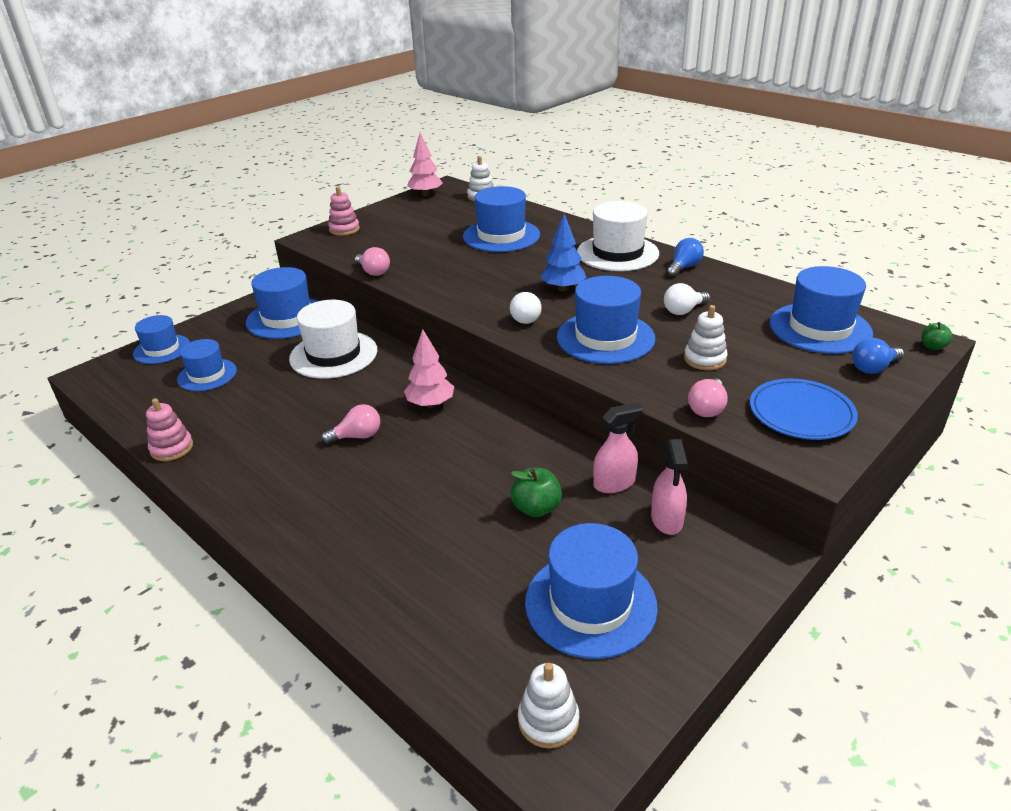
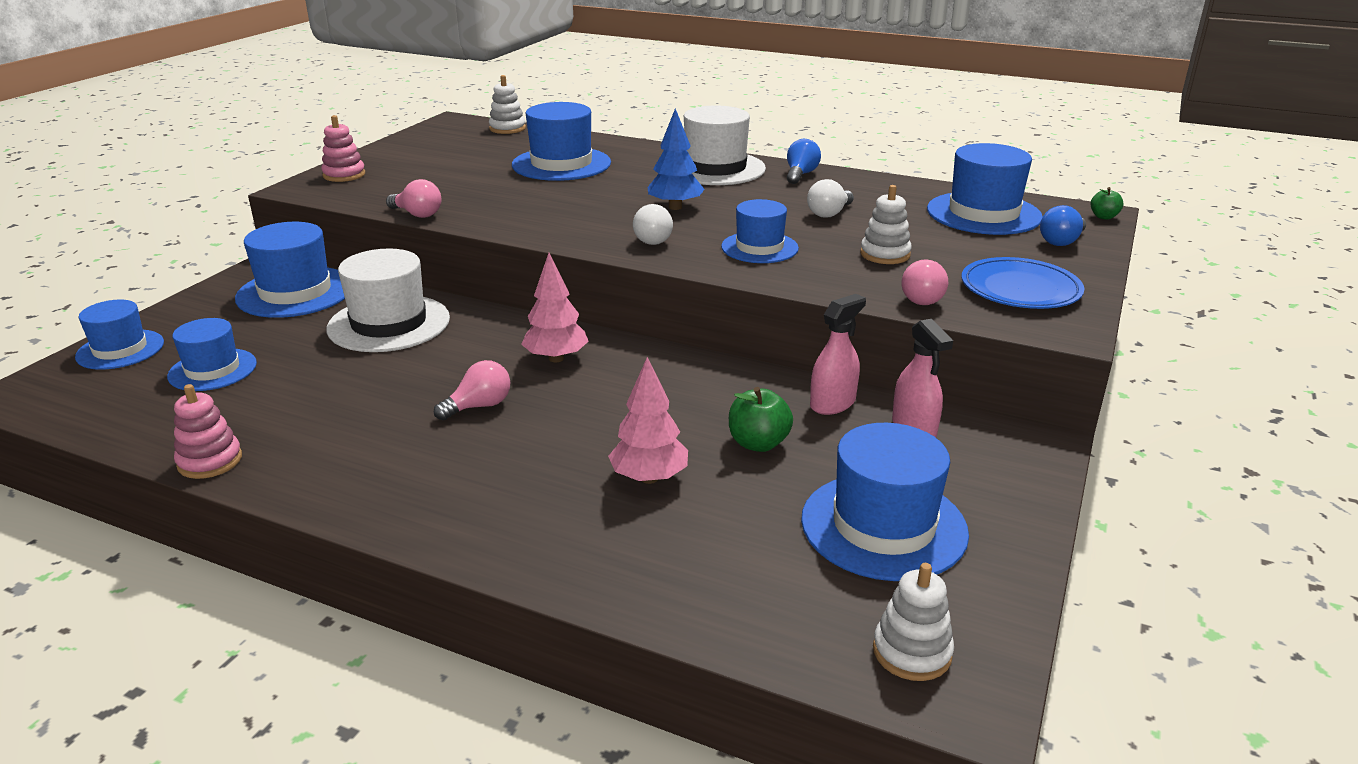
camera: 20 degrees left, 5 degrees down
(425, 194) = (431, 131): pink tree -> pink tree (649, 478)
(605, 338) = (759, 247): blue hat -> blue hat, size x0.64

